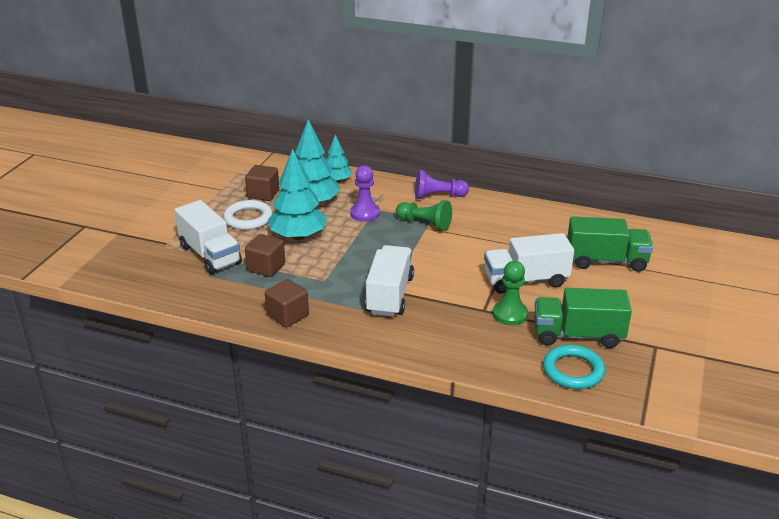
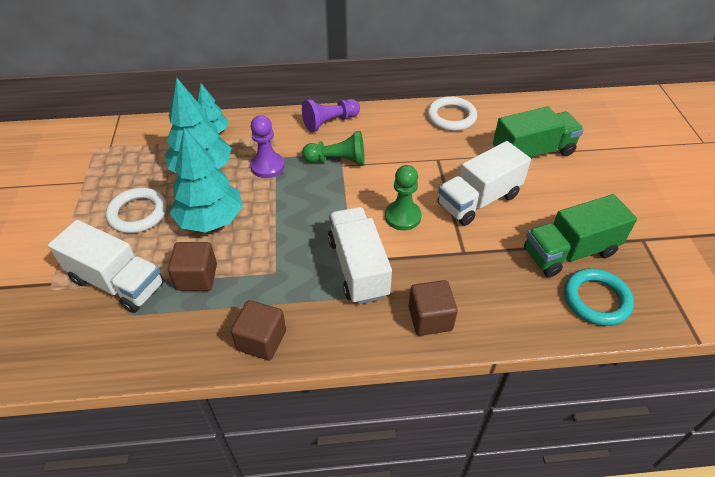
camera: 25 degrees left, 15 degrees up
(263, 194) = (138, 174): brown cube -> brown cube (430, 318)
(510, 314) = (492, 249): green pawn -> green pawn (402, 216)
(550, 218) = (451, 117): none -> white ring

